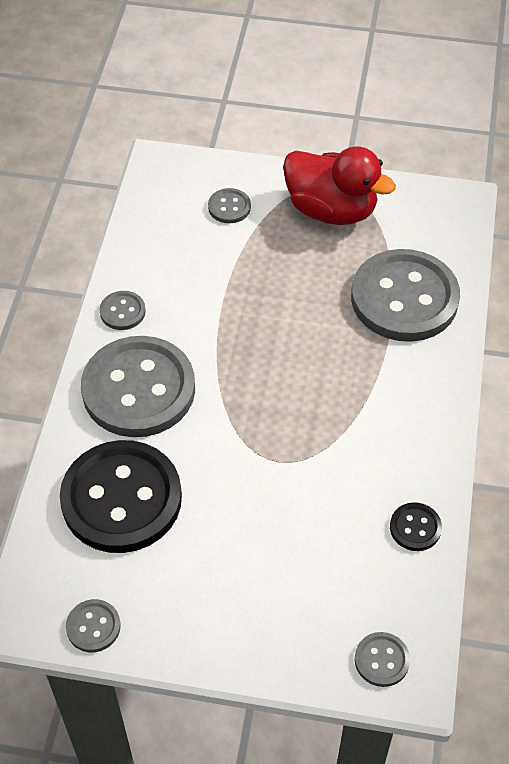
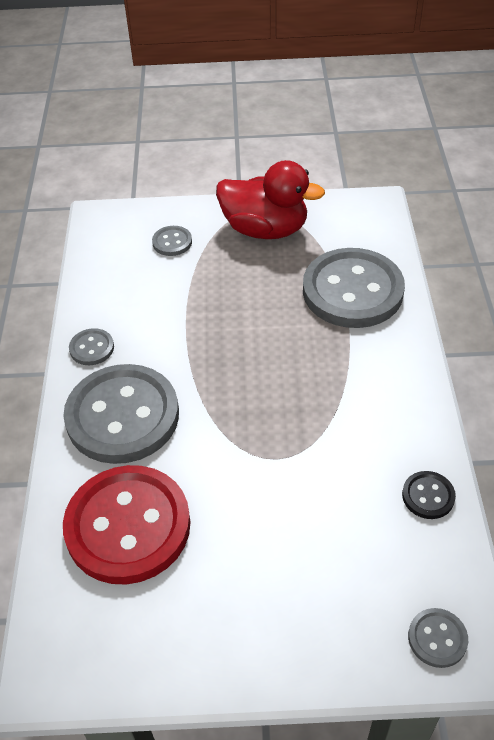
camera: 10 degrees left, 5 degrees down
(93, 627) = (126, 668): grey button -> none
(121, 499) = (128, 526): black button -> red button

